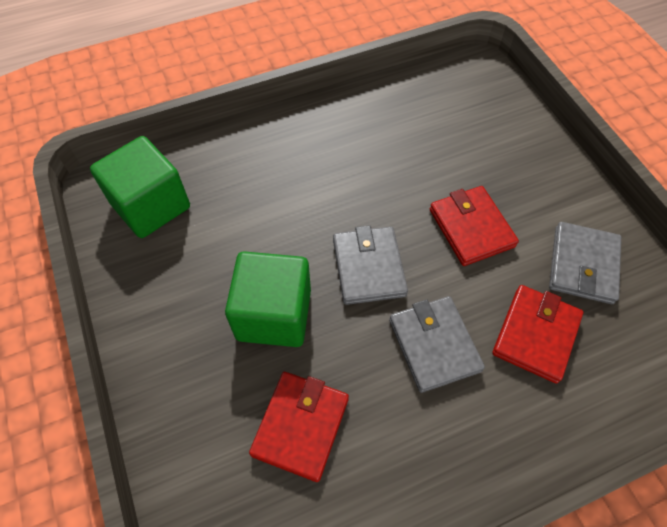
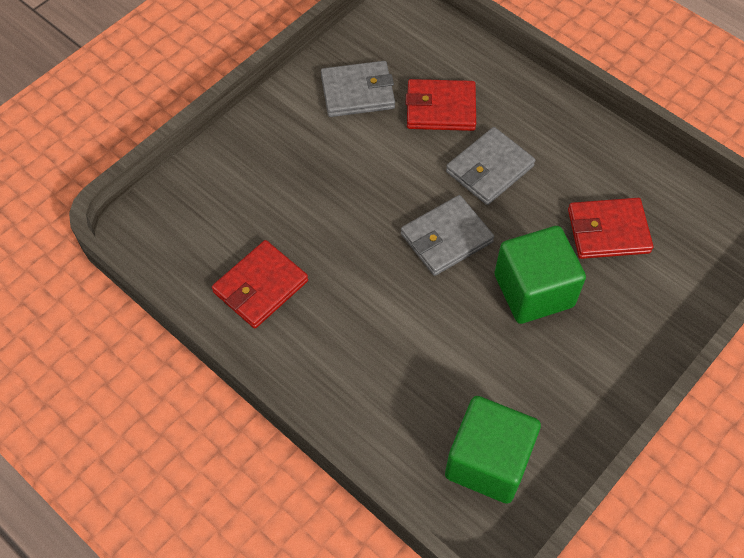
camera: 115 degrees left, 0 degrees up
(471, 228) = (361, 176): red wallet -> red wallet (260, 286)

